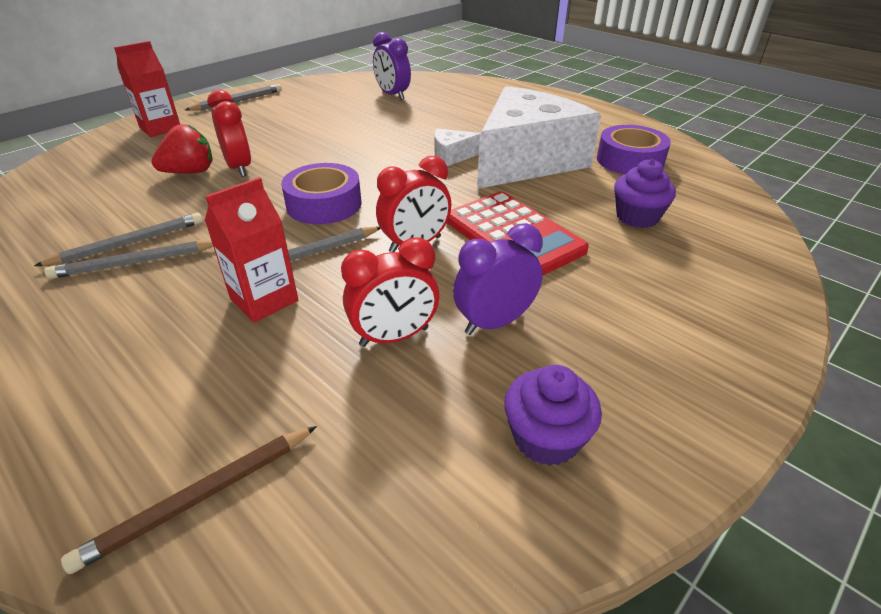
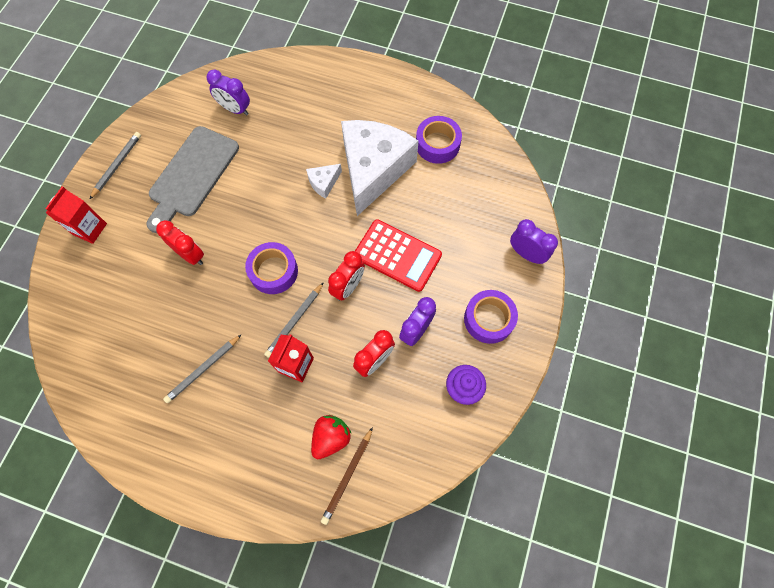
camera: 25 degrees left, 30 degrees up
(129, 243) = (185, 356): grey pencil -> none
(190, 172) = (161, 273): red strawberry -> red strawberry (331, 438)
(304, 121) = (192, 175): none -> grey cutting board
(637, 217) = (458, 209): purple cupcake -> none
(645, 351) = (488, 319): none -> purple tape
(749, 291) = (526, 254): none -> purple clock

